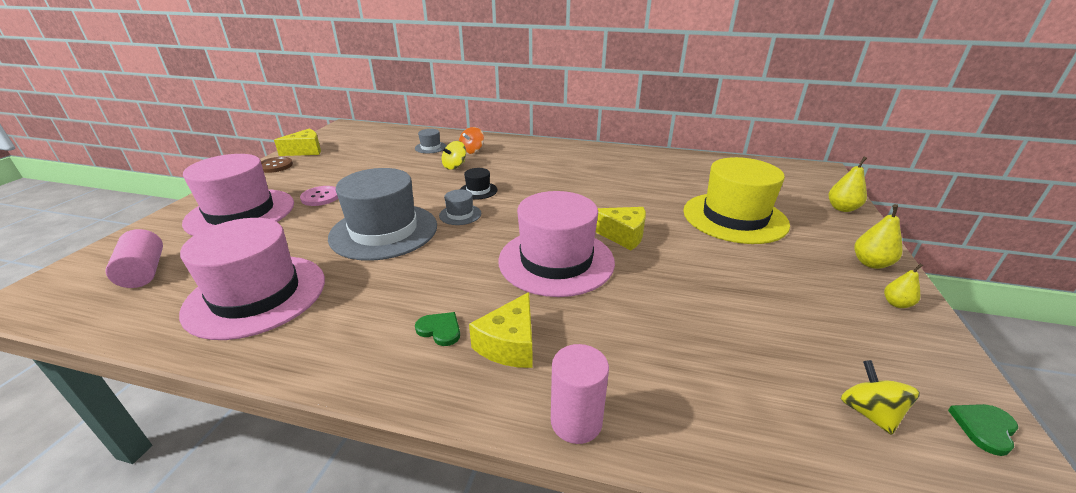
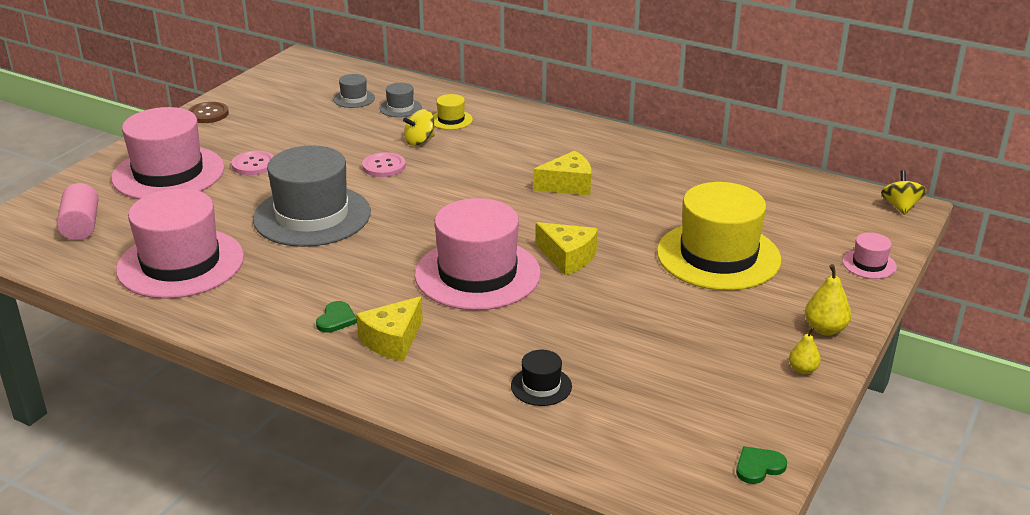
camera: 15 degrees right, 0 degrees up
(306, 151) = (246, 95): yellow cheese -> yellow cheese (568, 185)
(433, 186) = (384, 166): none -> pink button
(440, 330) = (336, 319): green heart -> green heart turned 60 degrees clockwise
(460, 214) = (400, 207): grey hat -> grey hat (354, 99)
(472, 151) = (451, 120): orange spinning top -> yellow hat
(478, 190) = (433, 179): black hat -> black hat (541, 386)
(576, 421) = (419, 402): pink cylinder -> none
(842, 208) = (869, 264): yellow pear -> pink hat
(868, 412) = (669, 440): yellow spinning top -> yellow spinning top (900, 207)

